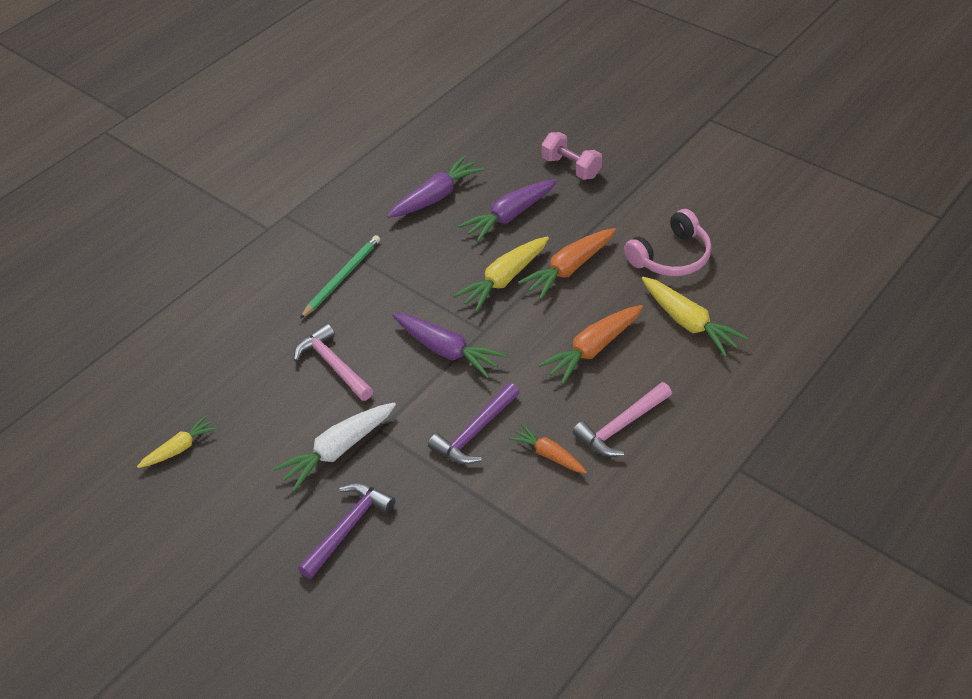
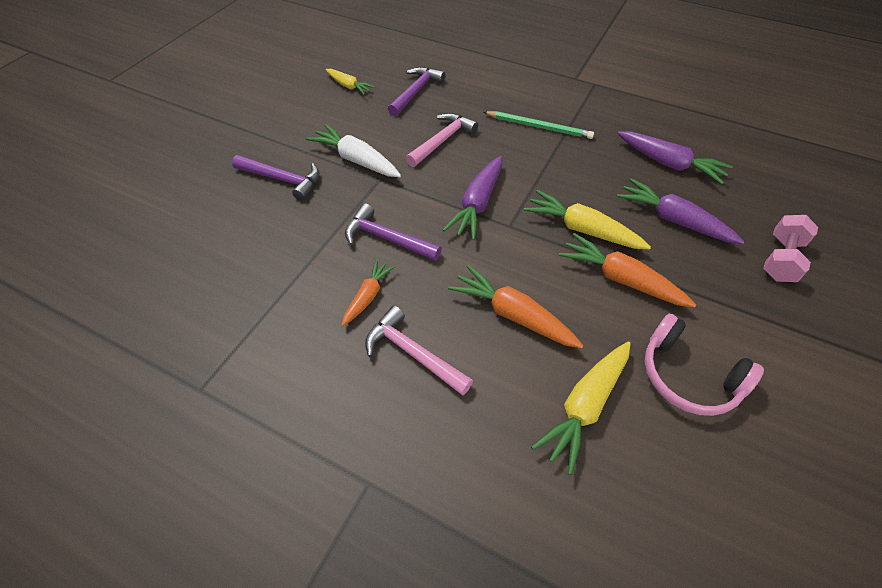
camera: 75 degrees right, 5 degrees up
(226, 378) = (416, 92): none -> purple hammer

